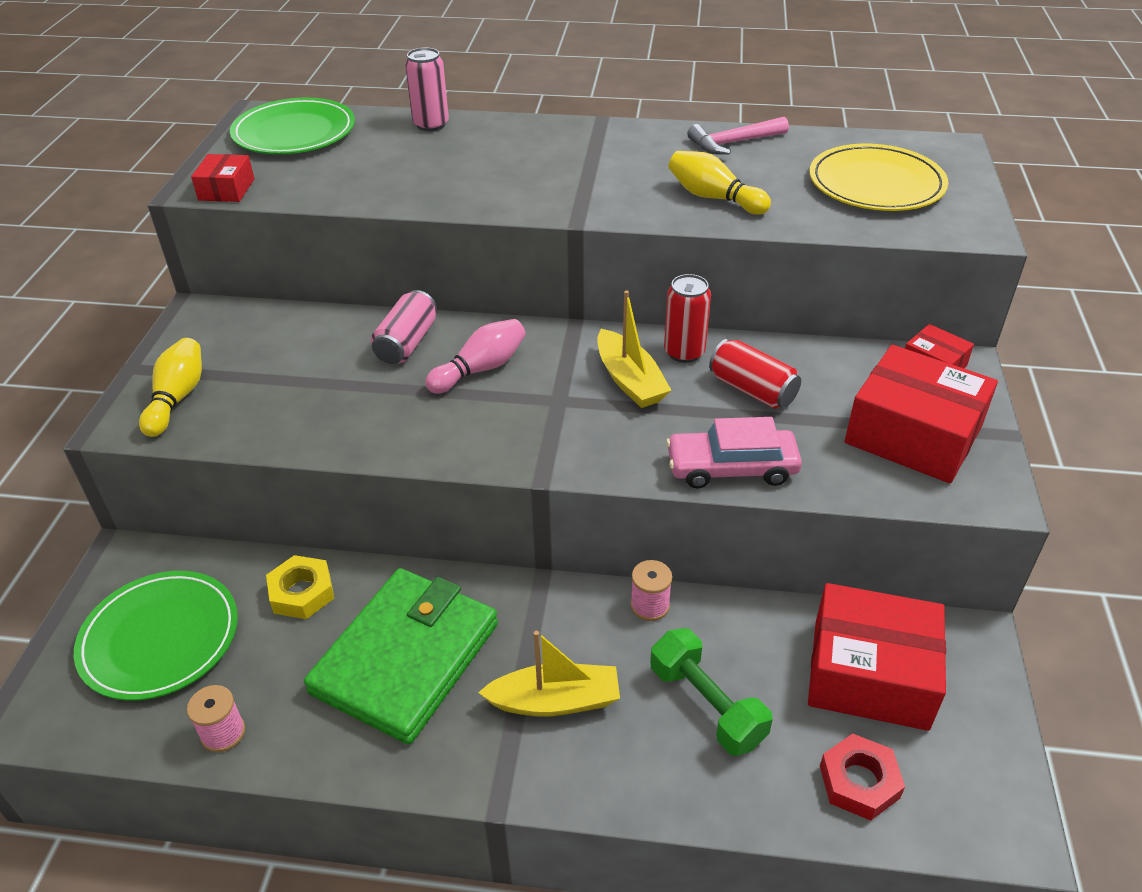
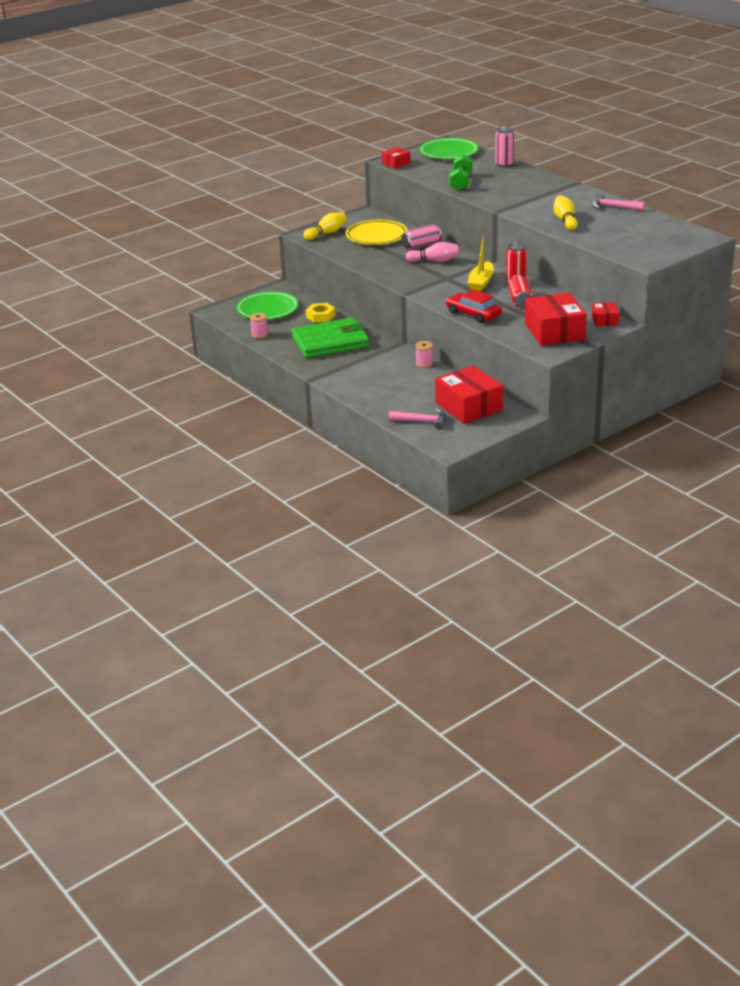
camera: 45 degrees right, 10 degrees down
(555, 701) = (360, 369): yellow boat -> none
(706, 705) = (404, 389): green dumbbell -> green dumbbell (461, 182)
(731, 468) = (473, 314): pink car -> red car
(859, 782) = (422, 421): red nut -> pink hammer
(876, 184) = (641, 237): yellow plate -> yellow plate (376, 235)

